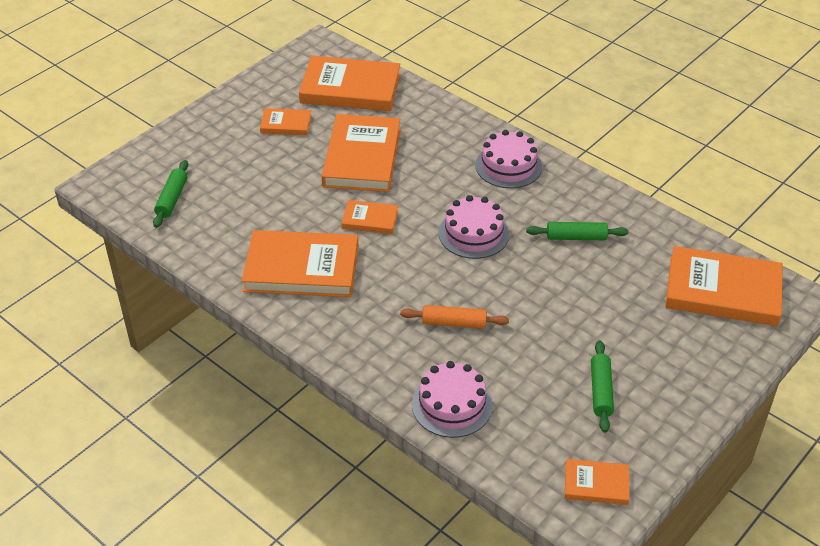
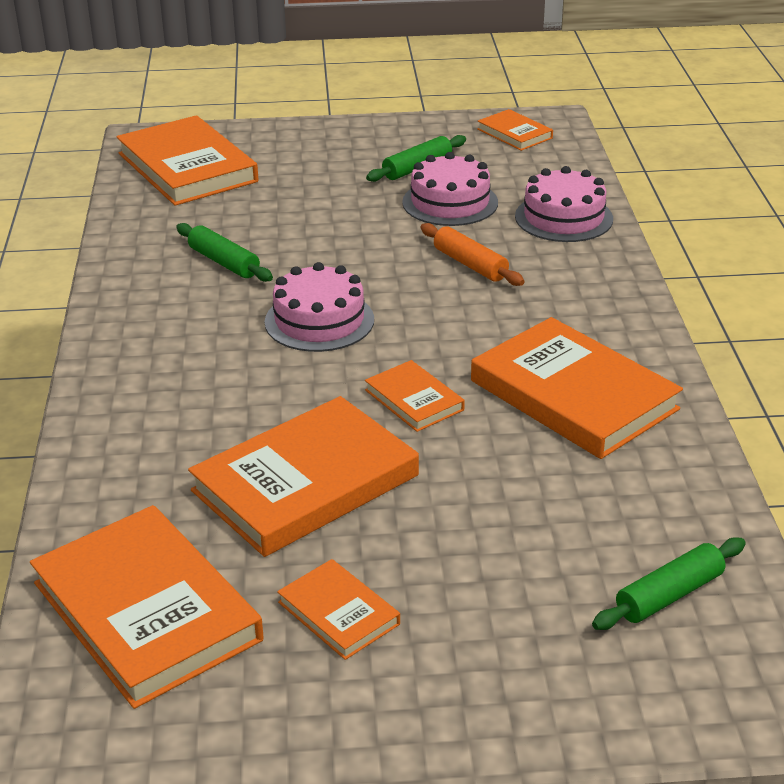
camera: 135 degrees left, 10 degrees down
(508, 166) = (152, 361): pink cake -> pink cake (450, 202)

